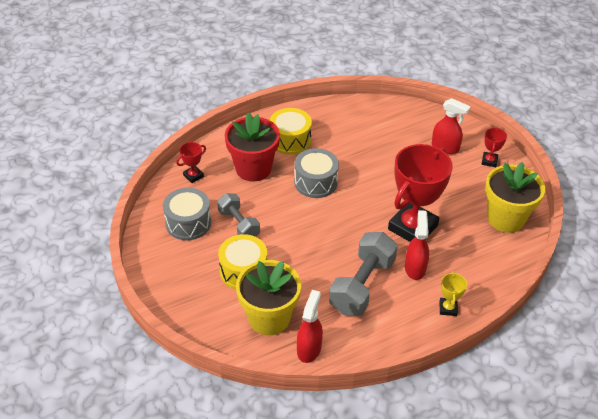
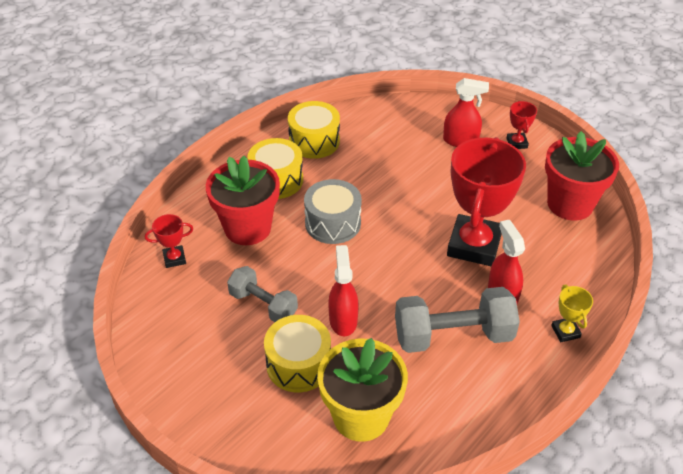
camera: 20 degrees left, 0 degrees up
(188, 223) = (196, 322): grey drum -> none
(193, 176) = (174, 258): red trophy -> red trophy turned 45 degrees clockwise
(309, 348) = (430, 440): red spray bottle -> red spray bottle (343, 320)
(332, 119) = (314, 141): none -> yellow drum
(362, 285) = (453, 335): grey dumbbell -> grey dumbbell turned 75 degrees clockwise
(505, 218) = (570, 204): yellow flower pot -> red flower pot

